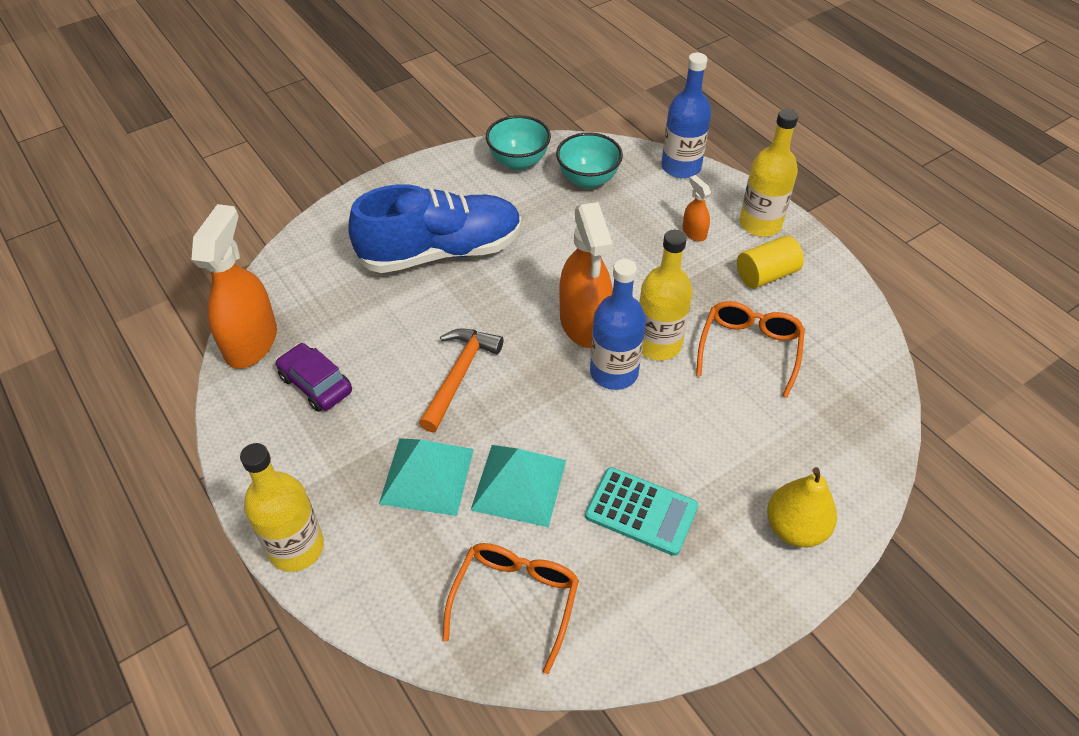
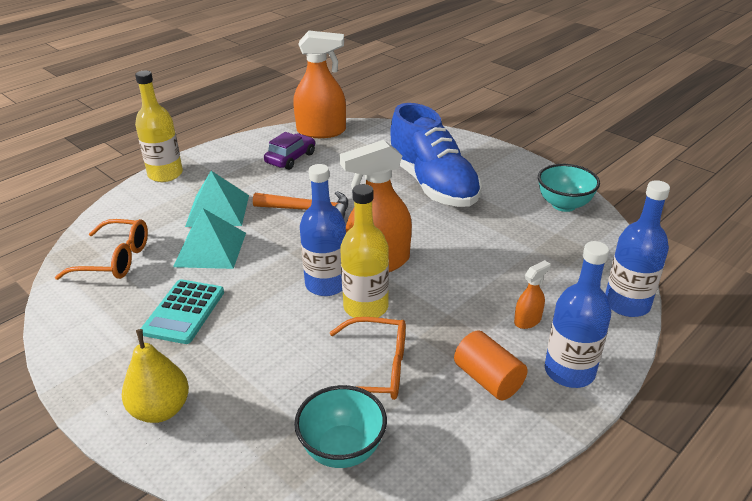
camera: 80 degrees right, 15 degrees down
(588, 180) = (565, 245): turquoise bowl -> turquoise bowl (342, 449)
(760, 224) = (569, 371): yellow bottle -> blue bottle
(766, 275) = (488, 379): yellow cylinder -> orange cylinder

